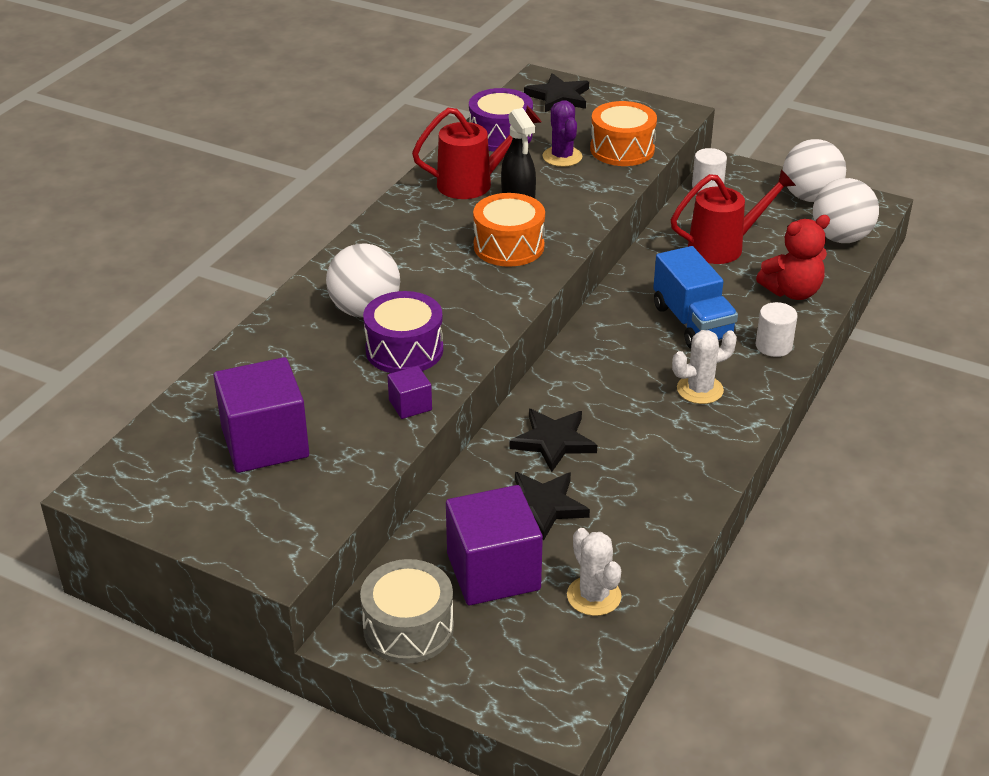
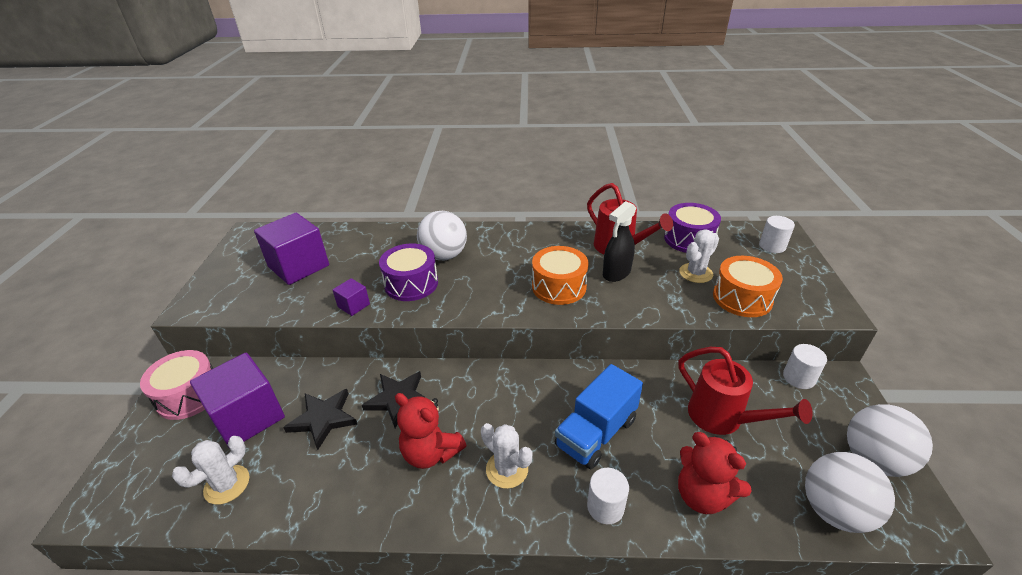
camera: 65 degrees right, 0 degrees up
(408, 628) = (189, 395): grey drum -> pink drum
(559, 97) = (772, 246): black star -> white cylinder
(562, 157) = (696, 273): purple cactus -> white cactus
(647, 434) = (431, 452): none -> red teddy bear

